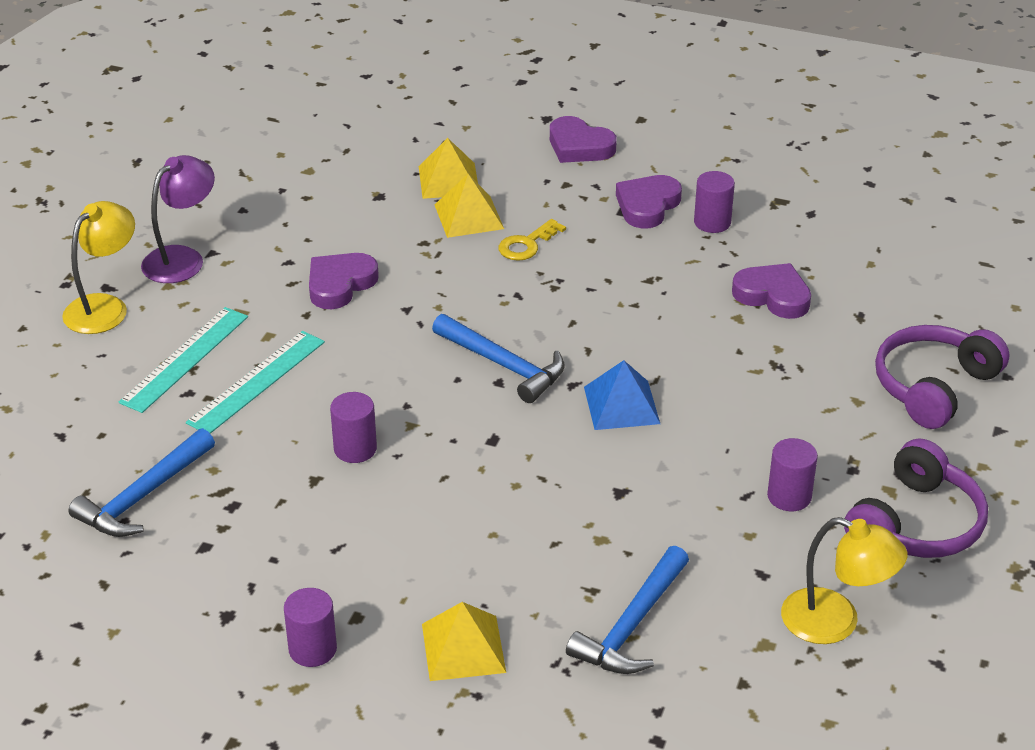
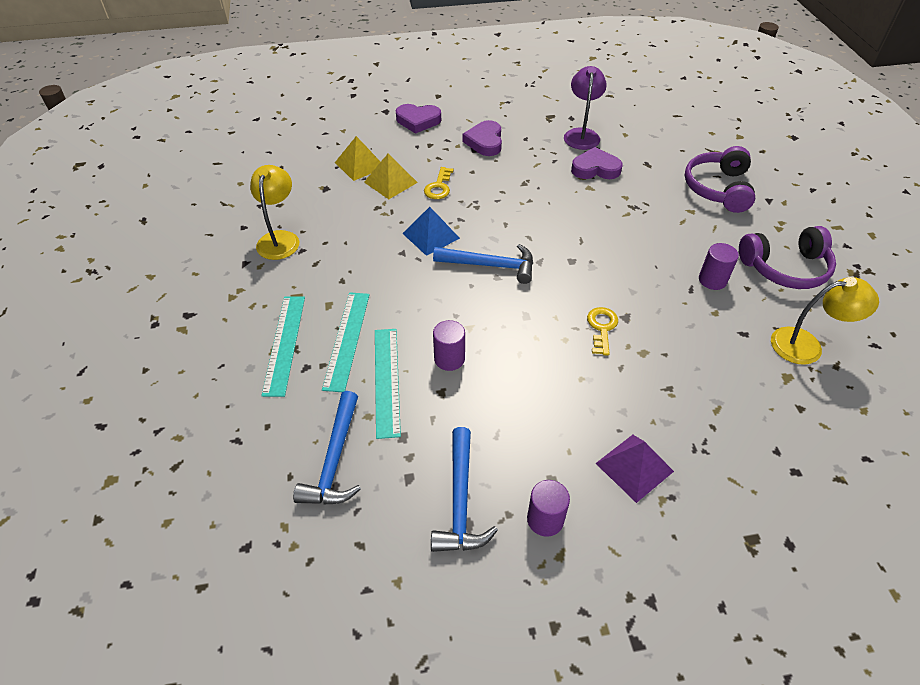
camera: 30 degrees left, 10 degrees up
(104, 307) = (197, 329): yellow lamp -> yellow lamp (280, 239)
(182, 258) = (227, 274): purple lamp -> purple lamp (581, 134)
(264, 442) = (386, 380): none -> turquoise ruler
(340, 284) = (347, 252): purple heart -> none
(463, 647) = (634, 467): yellow pyramid -> purple pyramid
(576, 491) = (602, 328): none -> yellow key
(621, 405) = (577, 263): blue pyramid -> blue pyramid (431, 235)
(632, 625) = (711, 401): blue hammer -> blue hammer (460, 501)
(712, 222) = (527, 139): purple cylinder -> none
(916, 524) = (785, 268): purple headphones -> purple headphones turned 75 degrees clockwise

